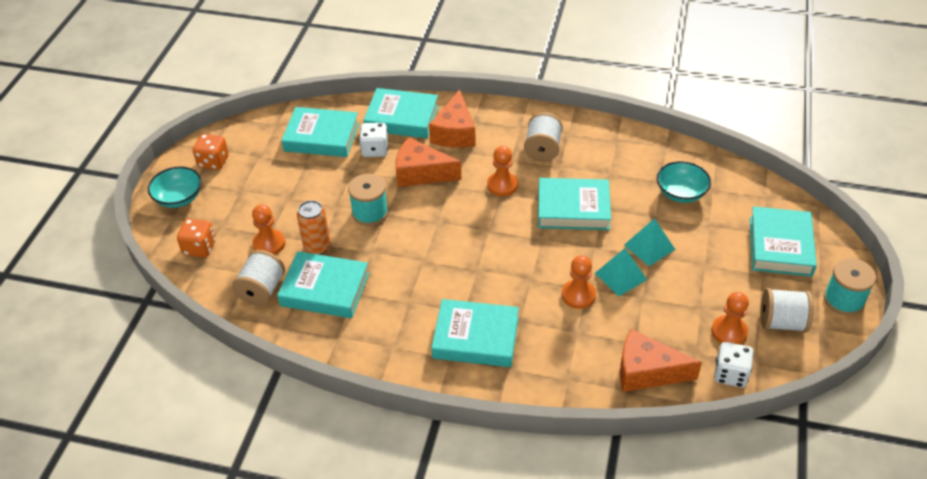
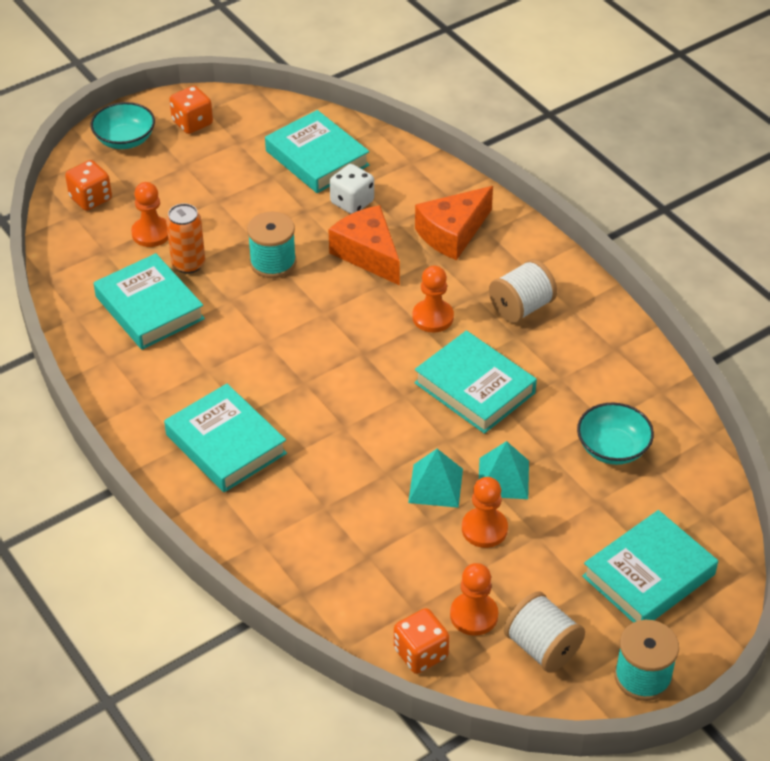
camera: 40 degrees right, 0 degrees up
(262, 290) = (97, 272): white spool -> none
(402, 118) = (417, 185): turquoise book -> none
(578, 295) = (370, 474): orange pawn -> orange pawn (484, 529)
(647, 372) = (342, 590): orange cheese -> none
(730, 374) = (420, 653): white dice -> orange dice

